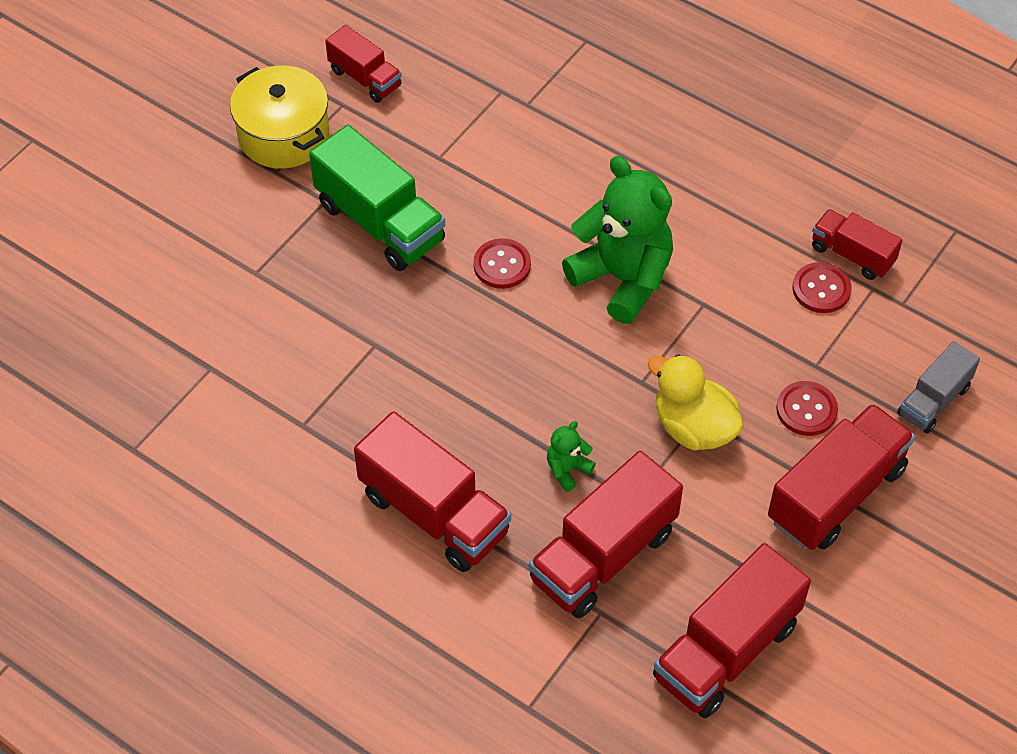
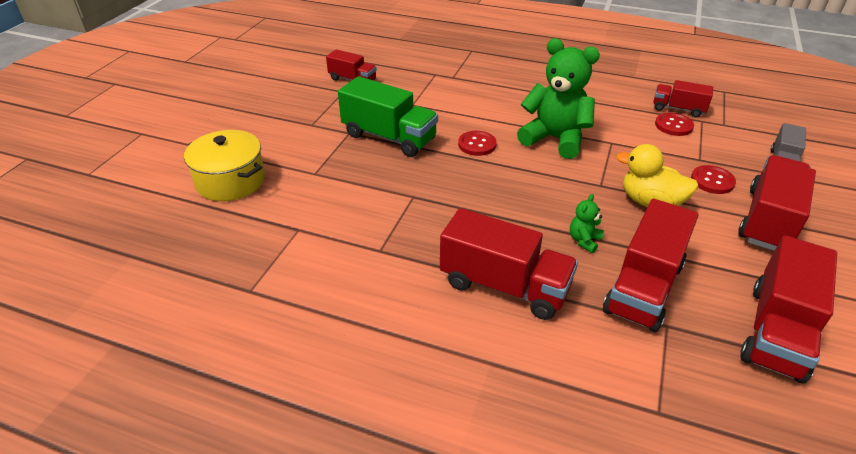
camera: 15 degrees left, 15 degrees down
(283, 135) = (311, 108): yellow pot -> yellow pot (230, 181)

